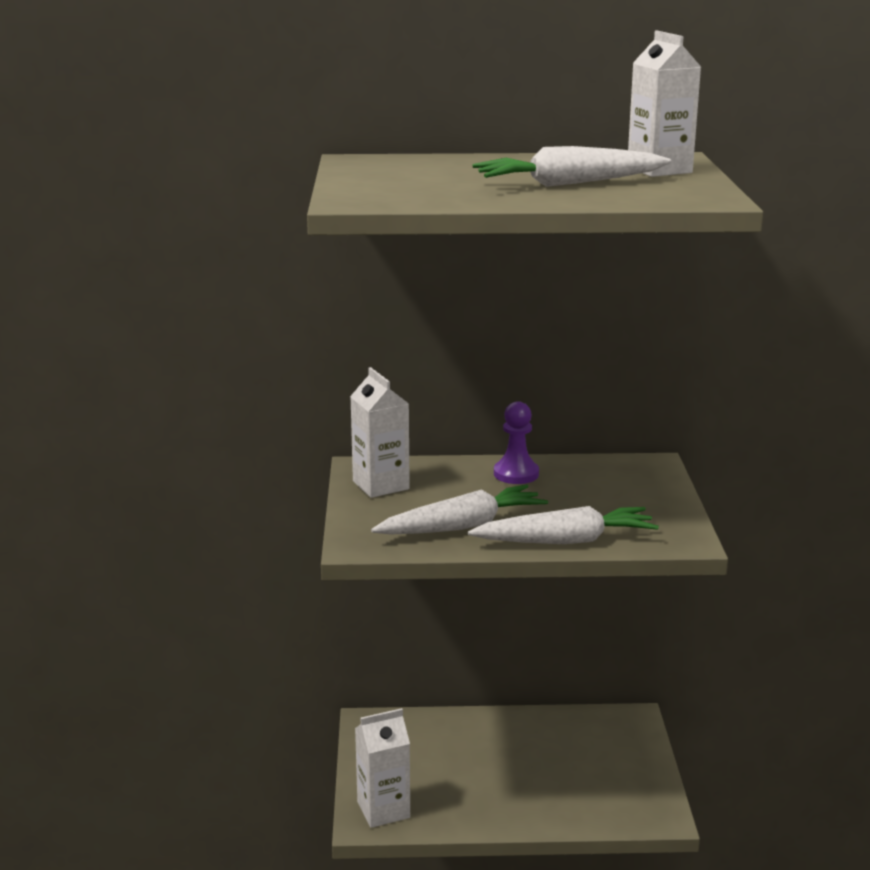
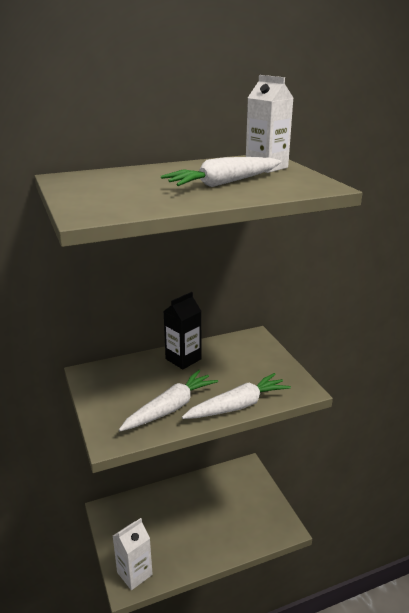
camera: 20 degrees left, 5 degrees up
(381, 485) = (105, 385): white carton -> none
(516, 474) = (183, 359): purple pawn -> black carton

